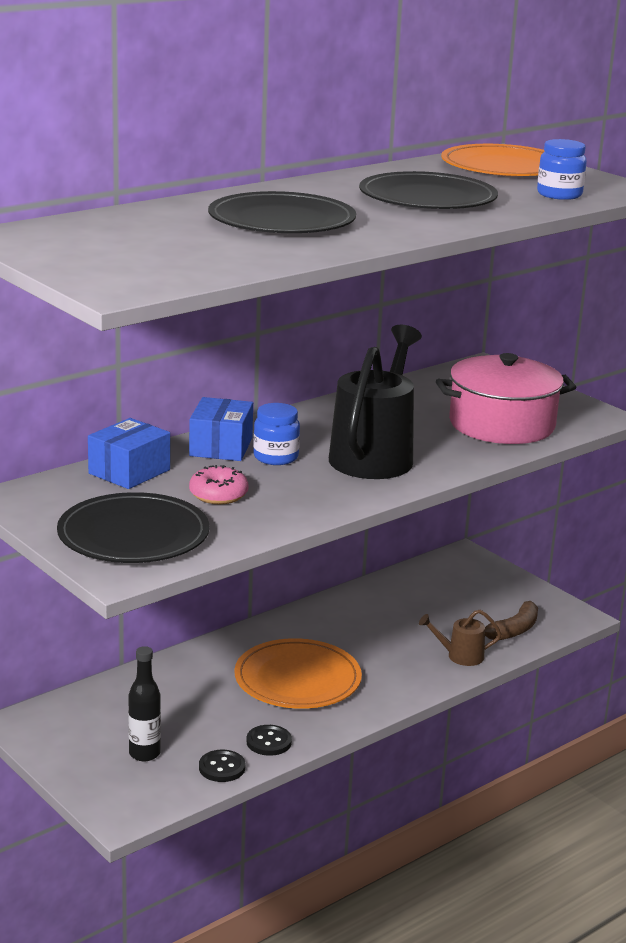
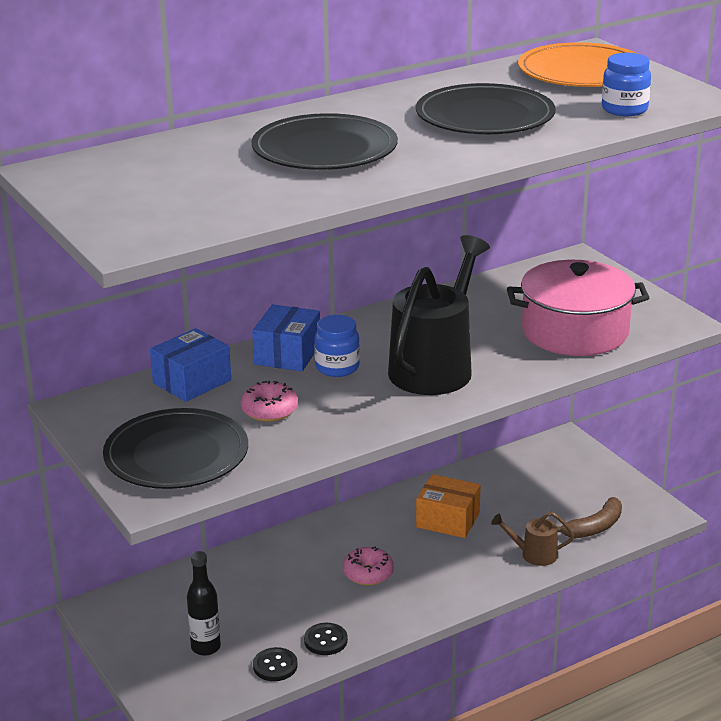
camera: 10 degrees right, 5 degrees up
(297, 679) = (368, 573): orange plate -> pink donut
(366, 628) = (448, 520): none -> orange box

